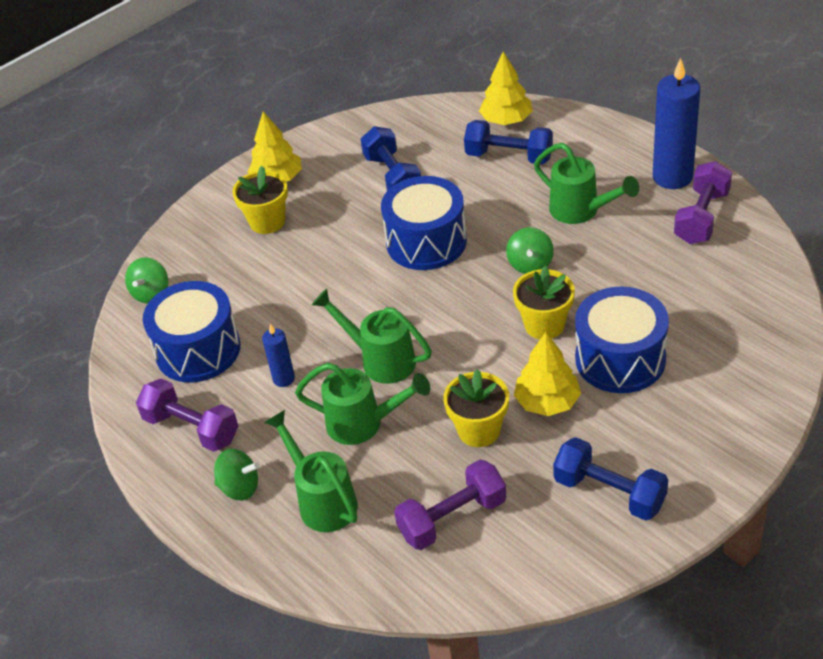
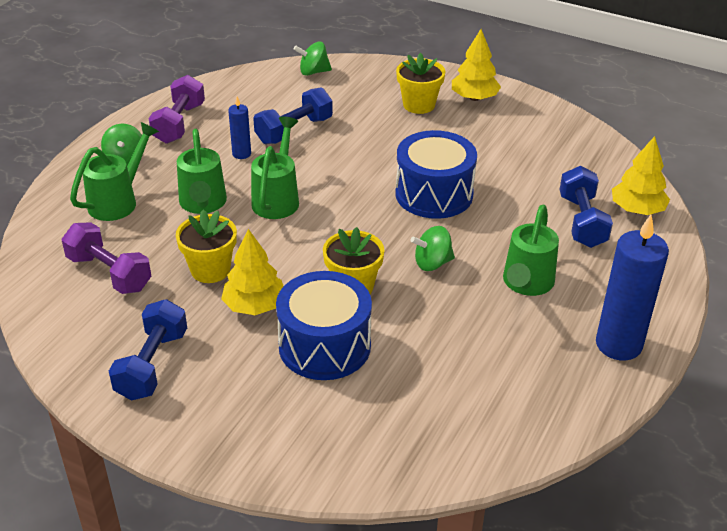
camera: 65 degrees right, 5 degrees down
(198, 350) = (260, 107): blue drum -> none
(392, 177) = (511, 157): blue dumbbell -> blue dumbbell (294, 130)
(701, 217) = (563, 377): purple dumbbell -> none

